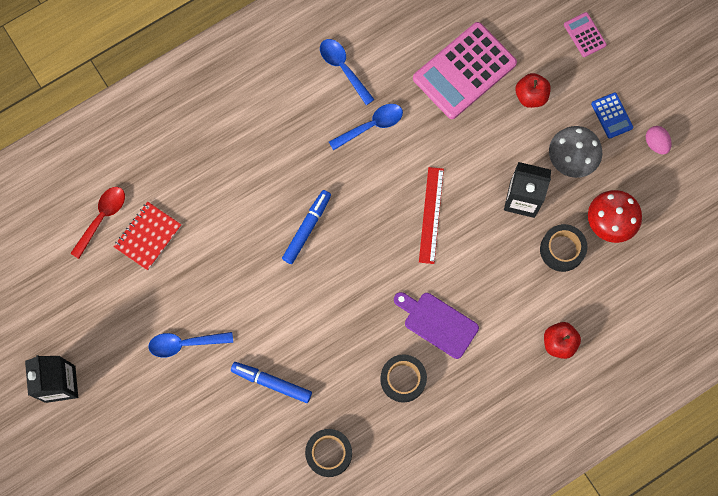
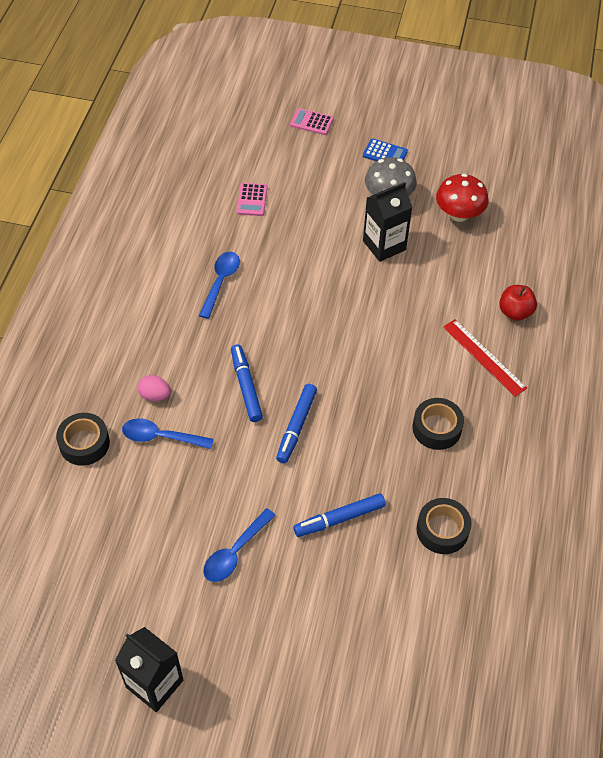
camera: 45 degrees left, 20 degrees down
(102, 218) = (59, 518): red spoon -> none
(148, 236) = (116, 498): red notebook -> none
(310, 290) = (296, 426): none -> blue marker
(343, 68) = (157, 262): blue spoon -> blue spoon (161, 437)
(431, 215) = (331, 304): red ruler -> red ruler (484, 357)
(437, 323) = (418, 369): purple cutting board -> none
(464, 71) = (252, 200): pink calculator -> pink calculator, size x0.45
(531, 96) = (317, 181): red apple -> none
(562, 250) = (447, 254): black tape -> black tape (84, 443)
(656, 143) = (432, 148): pink egg -> pink egg (155, 395)

